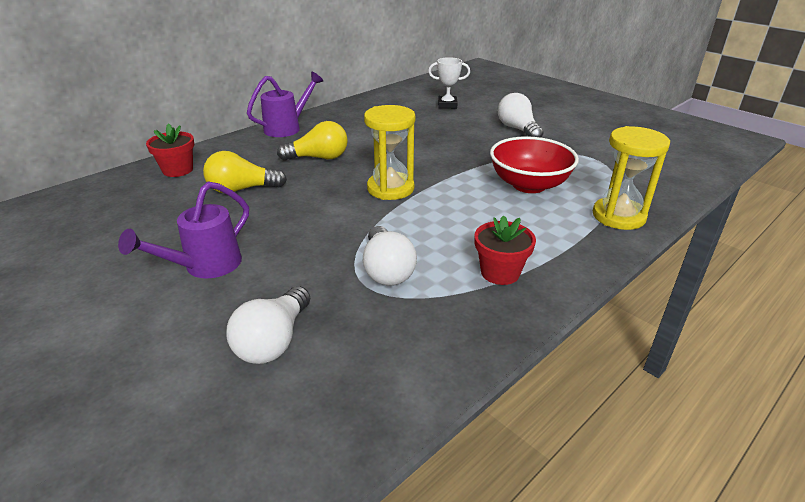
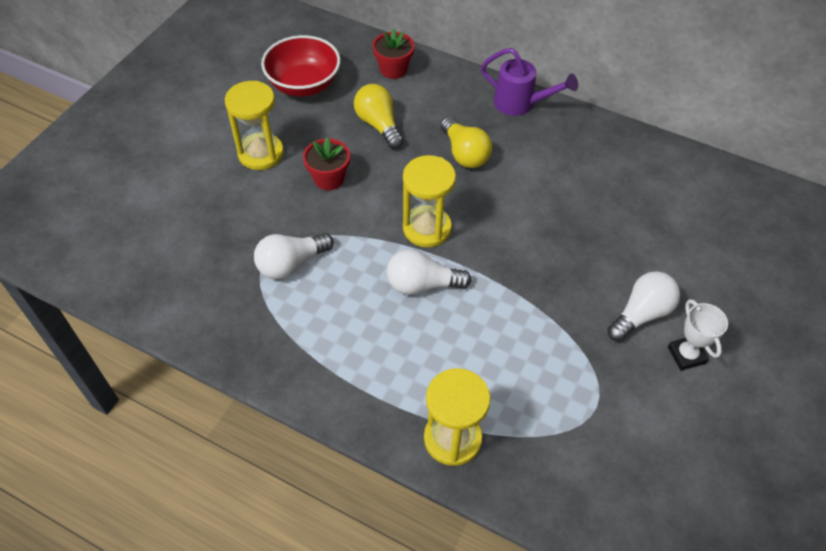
camera: 70 degrees right, 20 degrees up
(205, 267) = (261, 153): purple watering can -> yellow hourglass
(274, 341) = (192, 225): white light bulb -> white light bulb (422, 284)
(447, 105) = (677, 224): white trophy -> white trophy (686, 355)
(500, 272) = (312, 344): red flower pot -> red flower pot (329, 178)
(529, 185) = (488, 346): red bowl -> red bowl (304, 85)

